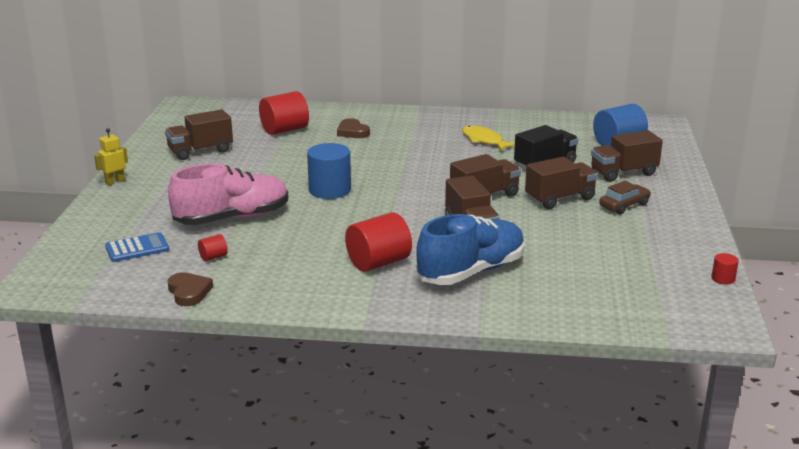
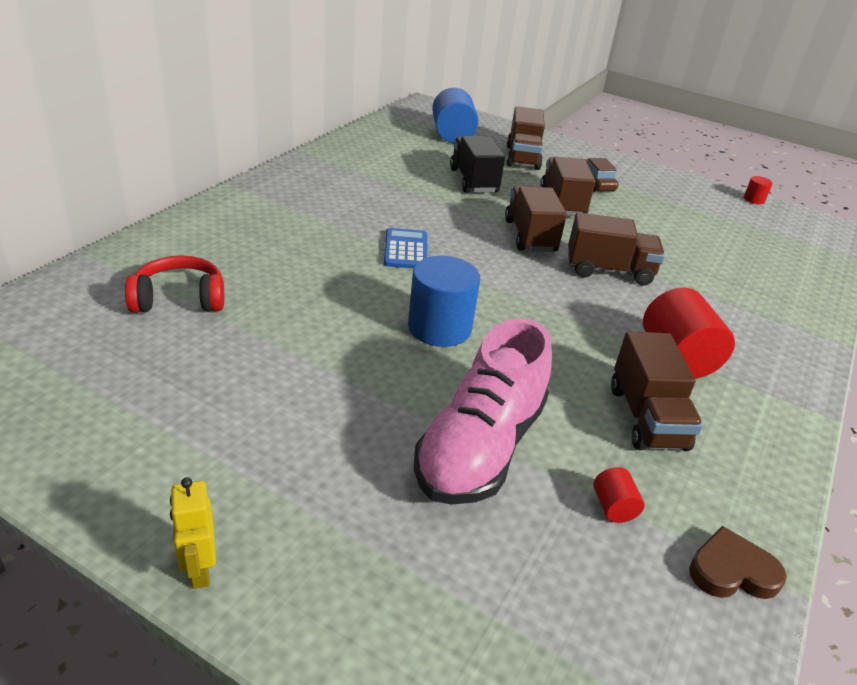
camera: 70 degrees left, 10 degrees up
(137, 248) = (543, 605): blue calculator -> blue calculator (405, 250)
(200, 151) = (167, 408): brown truck -> brown truck (647, 418)
(232, 218) = (480, 447): pink shoe -> pink shoe turned 150 degrees counterclockwise
(284, 130) = (179, 299): red cylinder -> red headphones
(352, 132) = (256, 250): brown heart -> none
(471, 272) = (715, 306): blue shoe -> none
(484, 140) = (379, 186): yellow fish -> none

